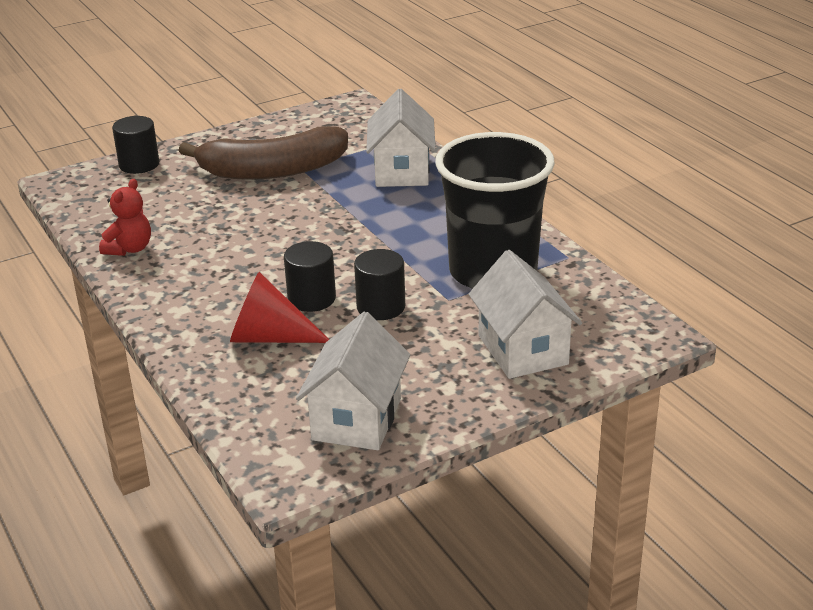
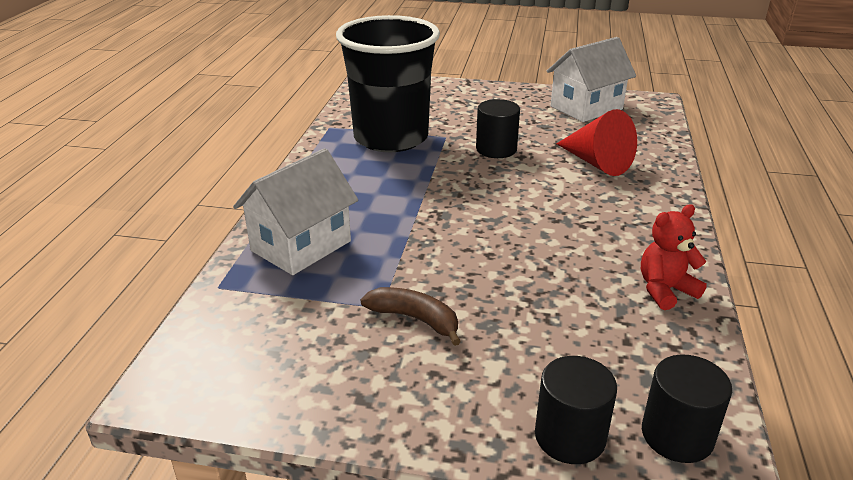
camera: 140 degrees left, 0 degrees up
(272, 170) = (415, 319): brown banana -> brown banana, size x0.47
(311, 299) = (537, 173): black cylinder -> black cylinder (677, 435)
(522, 350) = (449, 100): white house -> none

